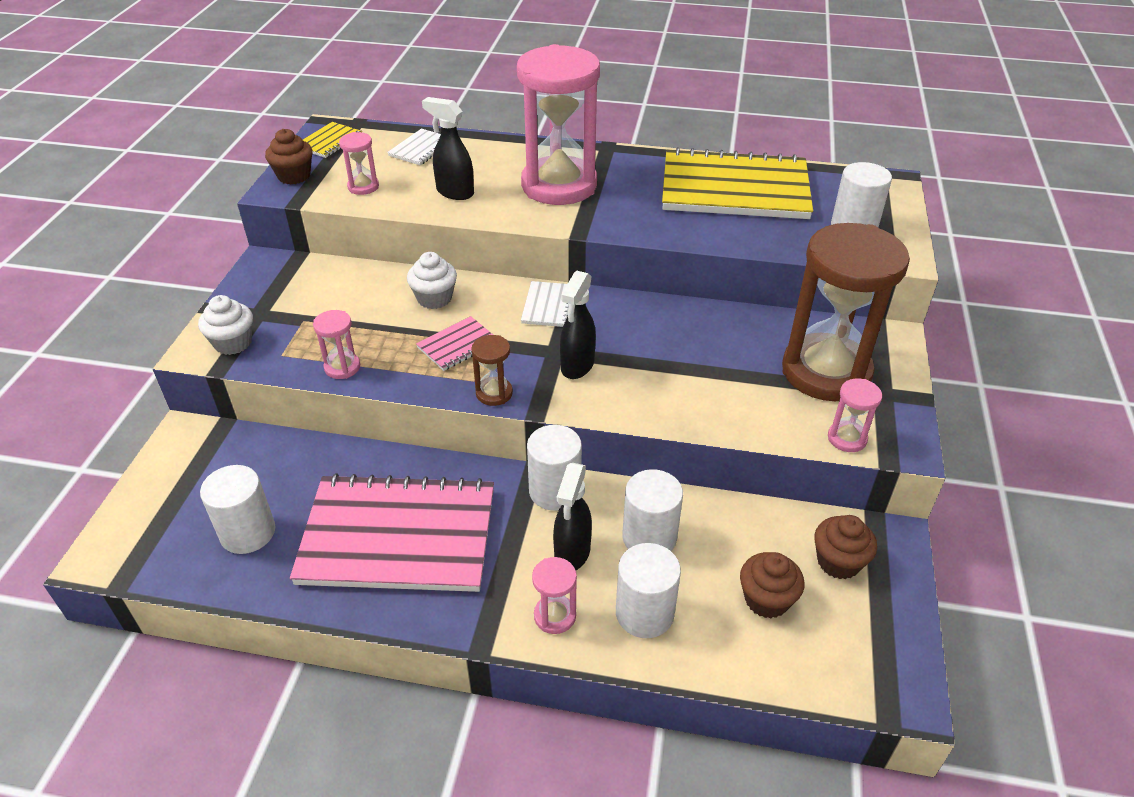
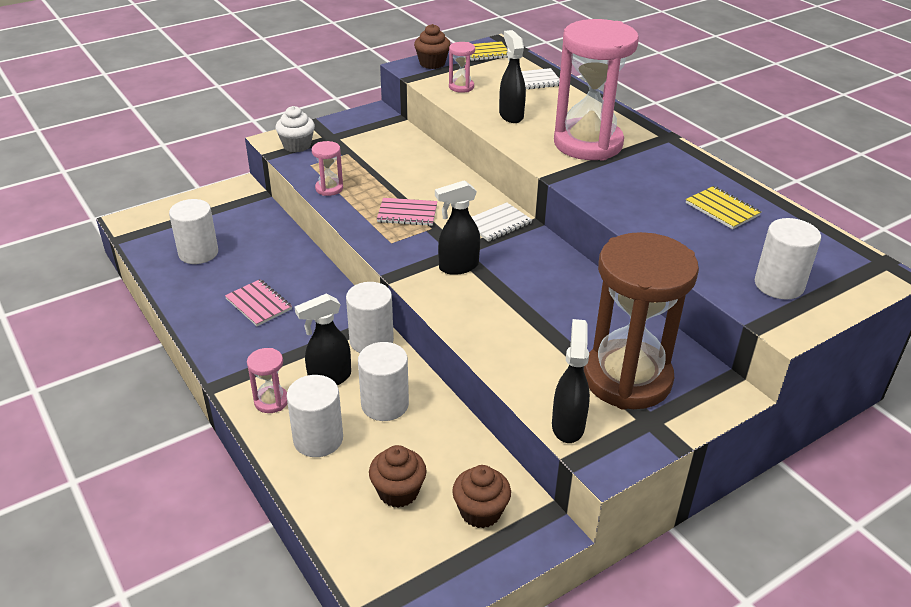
camera: 45 degrees right, 5 degrees down
(398, 536) = (258, 304): pink notebook -> pink notebook, size x0.42
(434, 298) = (435, 181): white cupcake -> none
(494, 393) = (385, 251): brown hourglass -> none
(734, 189) = (722, 209): yellow notebook -> yellow notebook, size x0.42
(847, 438) = (568, 426): pink hourglass -> black spray bottle

